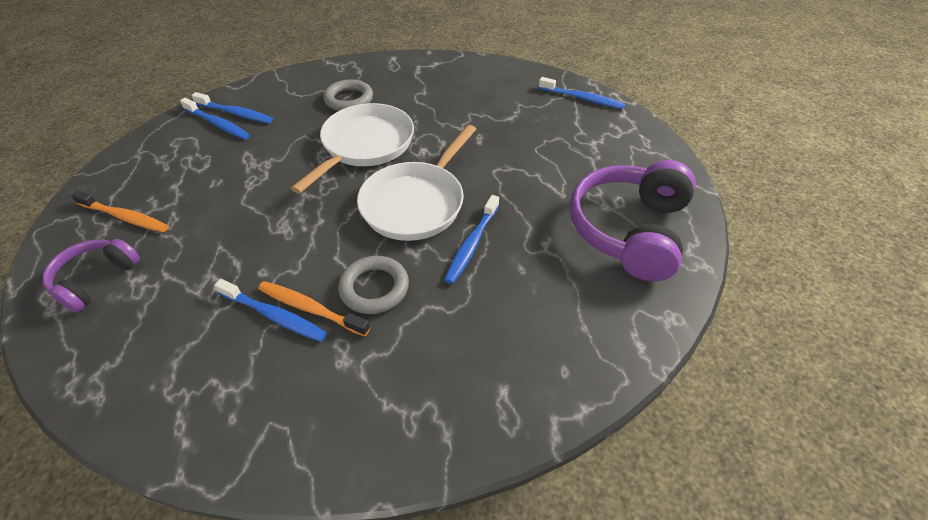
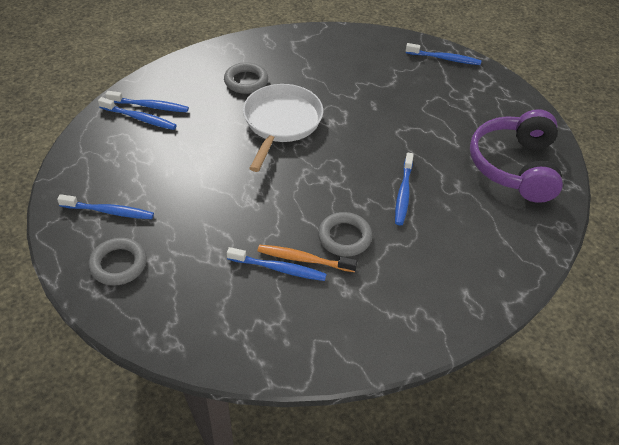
camera: 15 degrees left, 0 degrees up
(96, 279) = (118, 264): purple headphones -> grey ring
(125, 217) = (109, 211): orange toothbrush -> blue toothbrush
(416, 203) = (346, 166): white pan -> none

